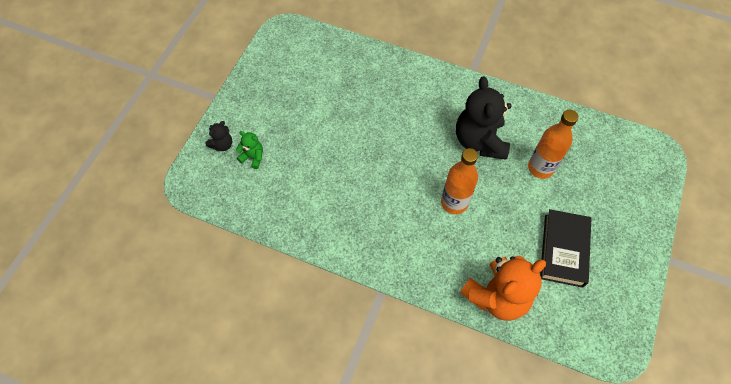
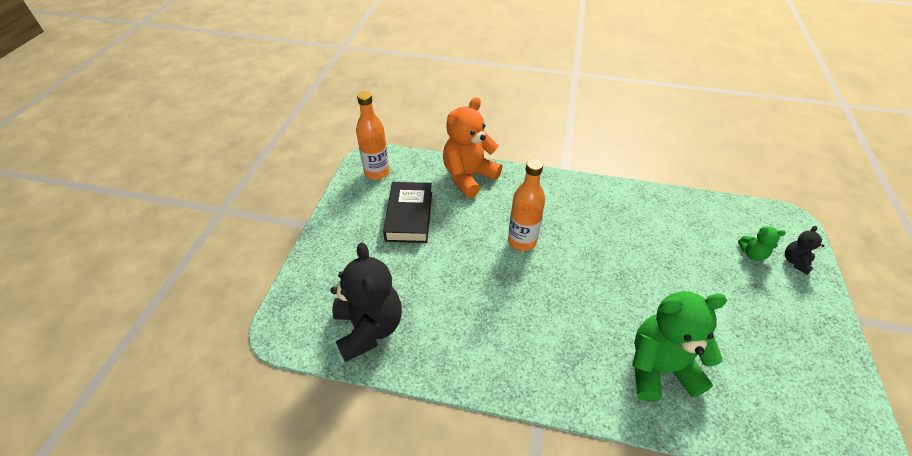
camera: 170 degrees right, 15 degrees down
(381, 86) = (659, 368): none -> green teddy bear
(479, 141) = (508, 311): black teddy bear -> black teddy bear (369, 328)
(540, 168) = (432, 289): orange bottle -> orange bottle (377, 172)

